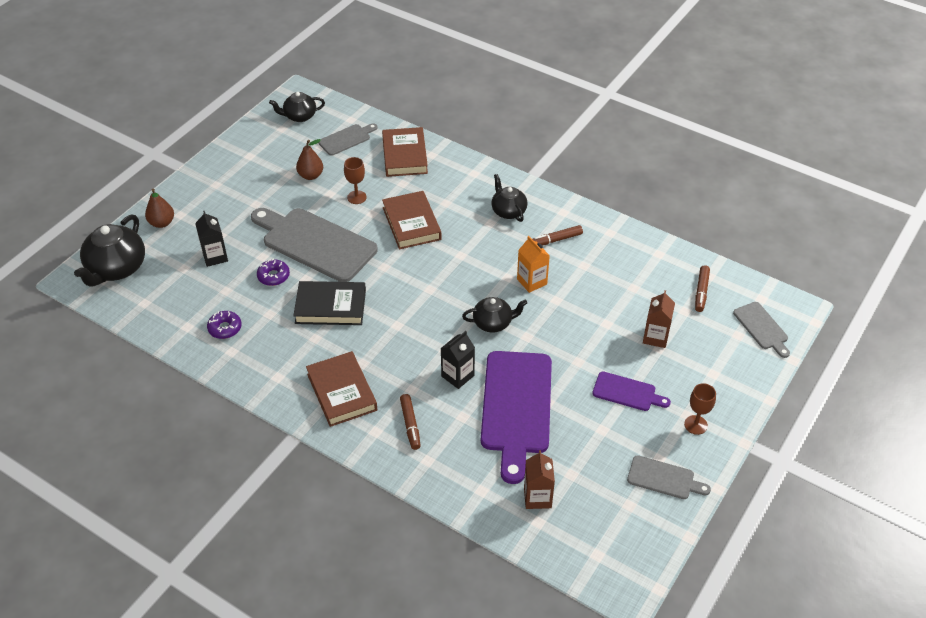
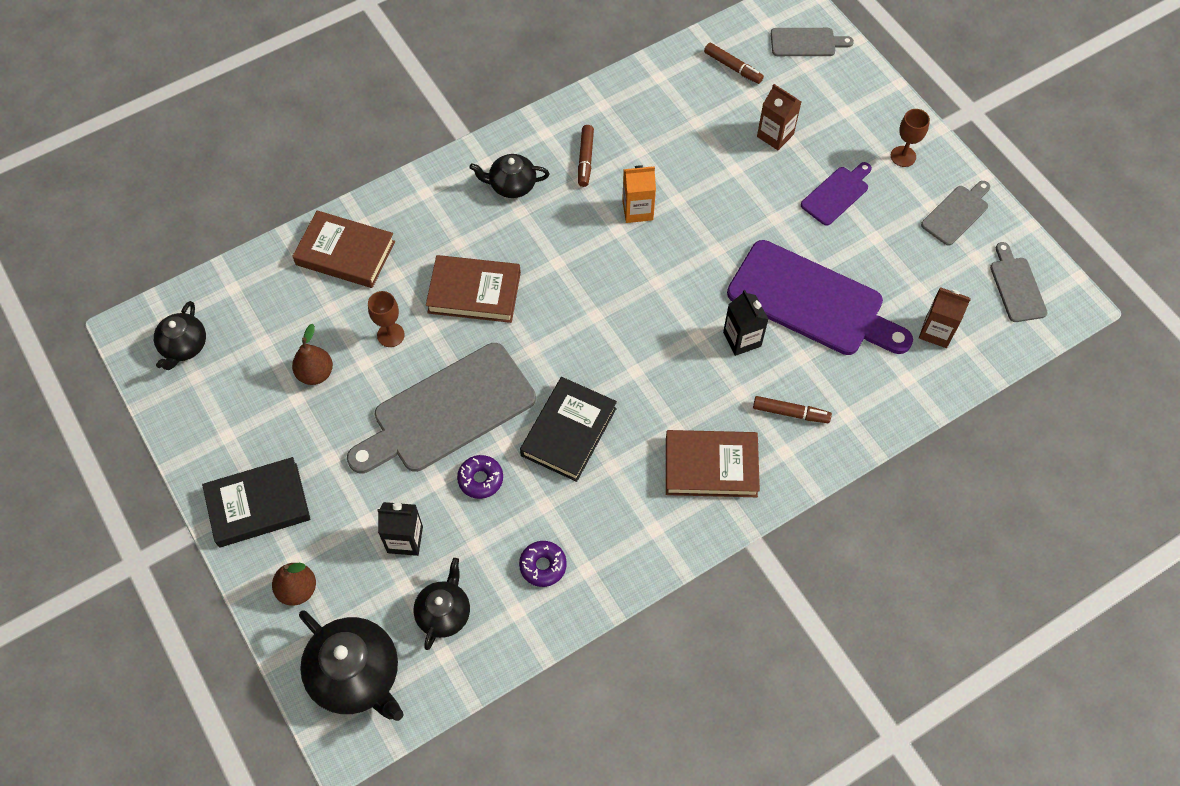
camera: 65 degrees left, 15 degrees up
(210, 186) = (258, 505): none -> black book
(346, 139) = (270, 307): grey cutting board -> grey cutting board (1016, 286)
(493, 323) = (681, 273): black teapot -> black teapot (444, 613)

